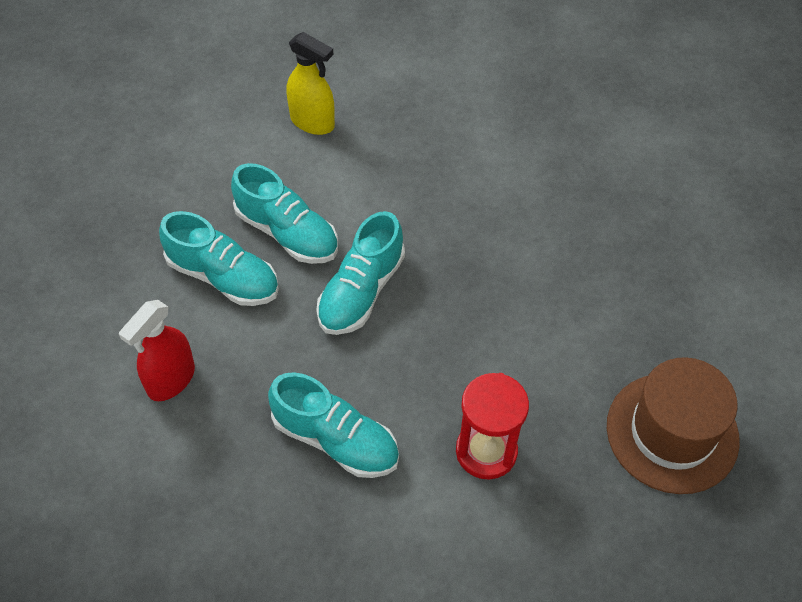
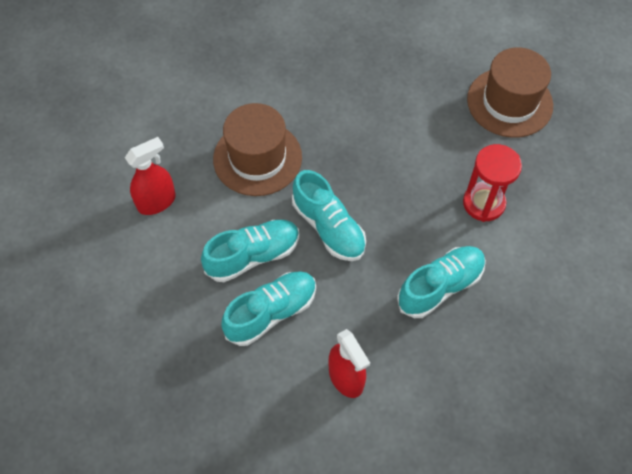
camera: 65 degrees left, 5 degrees up
(312, 122) = (157, 202): yellow spray bottle -> red spray bottle
(418, 187) = (257, 158): none -> brown hat

